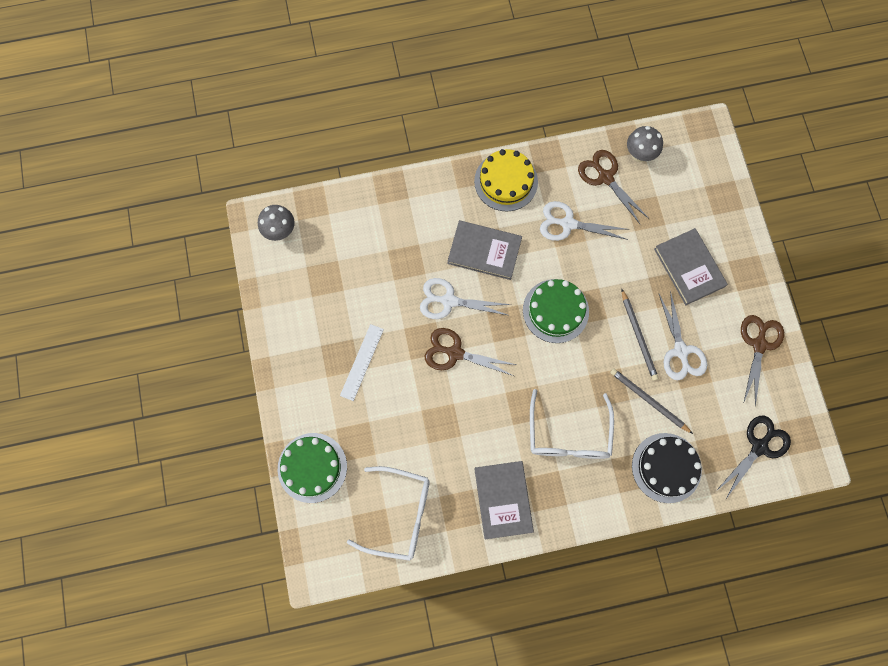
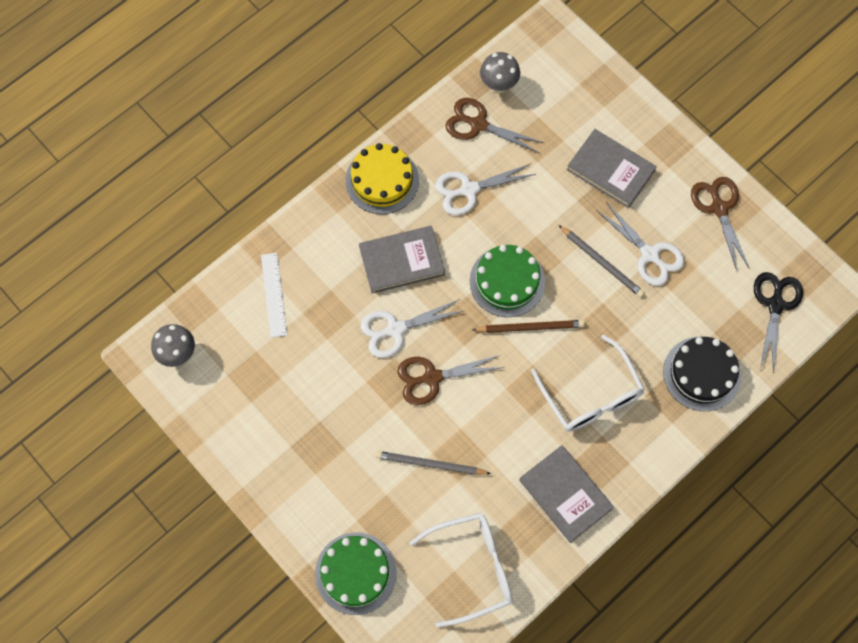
camera: 30 degrees left, 5 degrees down
(362, 362) = (343, 439): white ruler -> white ruler (274, 294)
(552, 356) = (530, 327): none -> brown pencil
(649, 401) = (648, 319): grey pencil -> grey pencil (430, 464)

